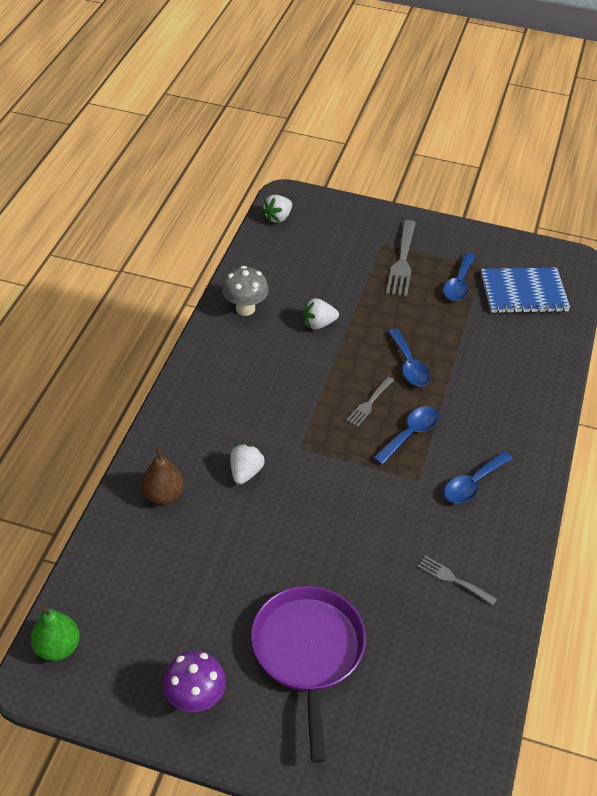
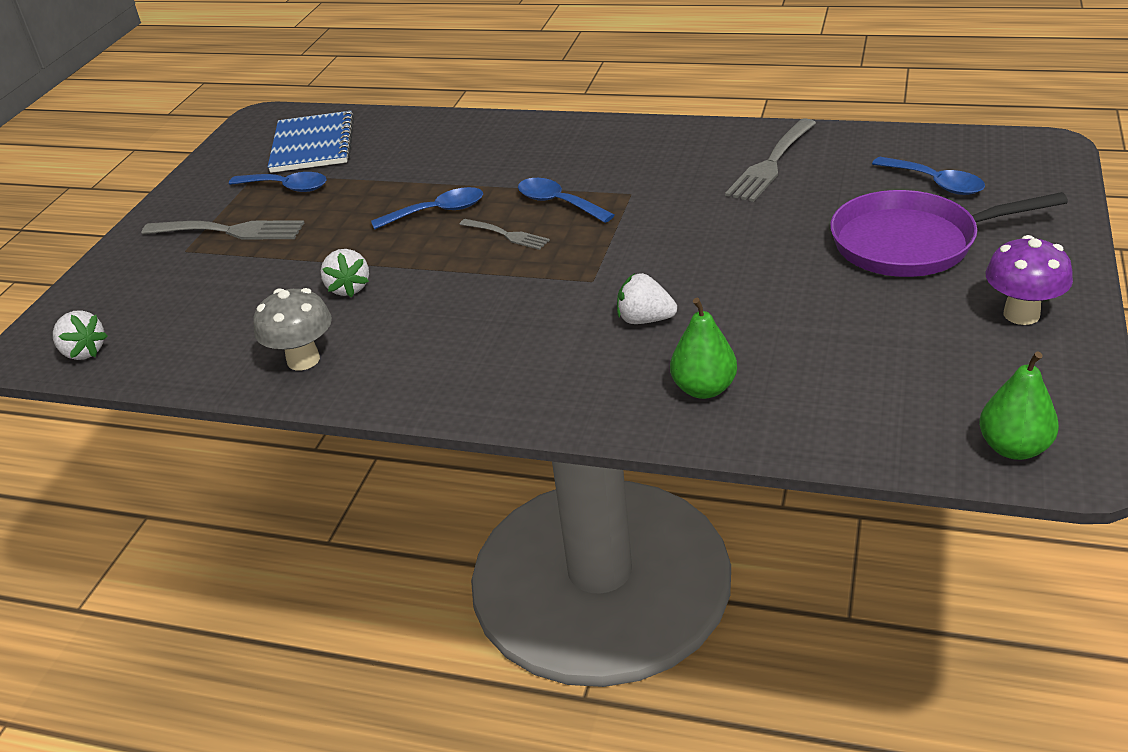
camera: 85 degrees left, 10 degrees down
(163, 495) = (704, 389): brown pear -> green pear
(453, 579) = (771, 164): grey fork -> grey fork, size x1.72
(473, 484) = (631, 160): blue spoon -> blue spoon (935, 183)

